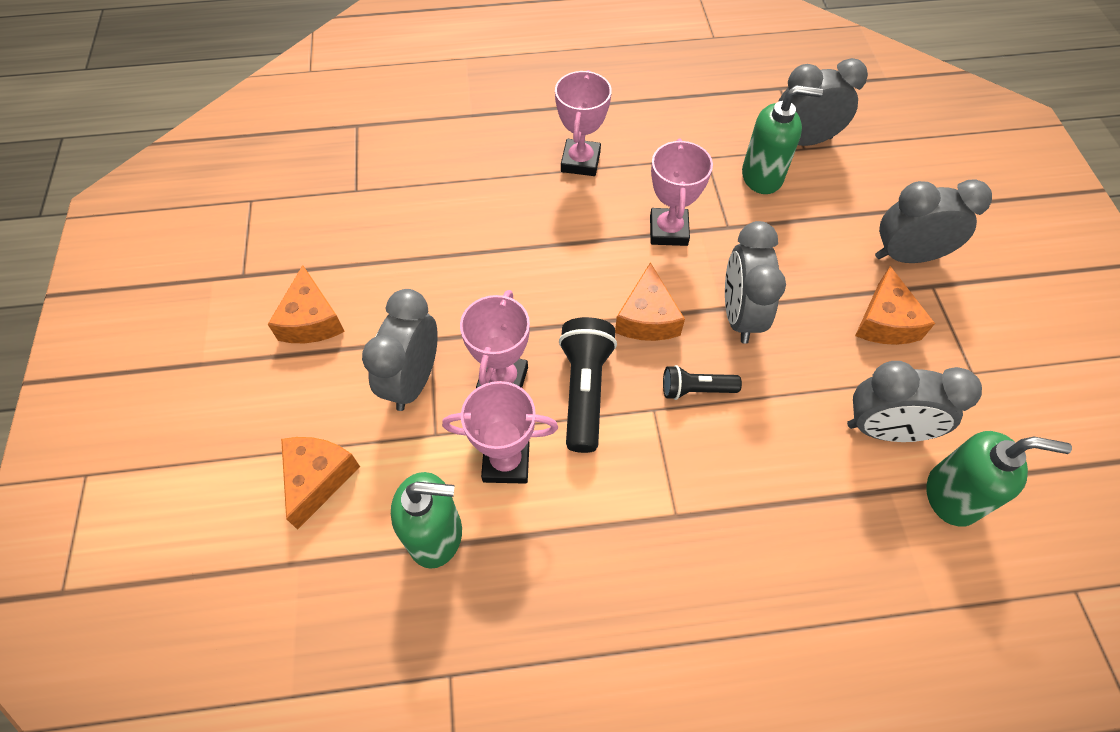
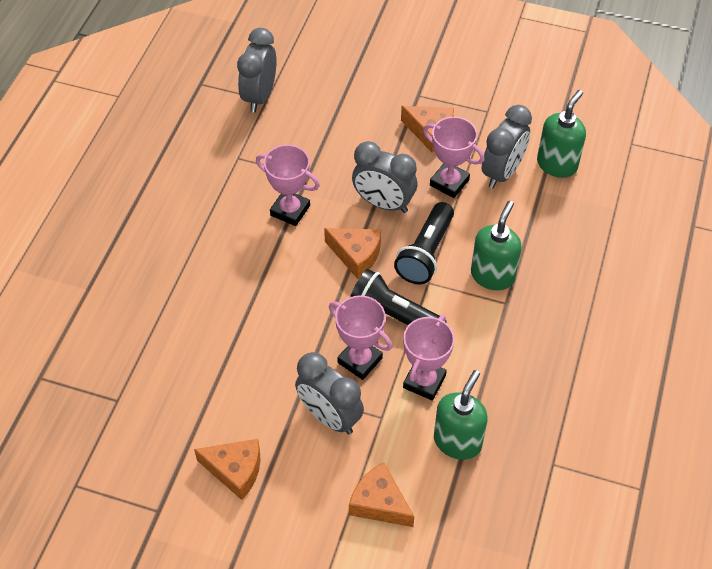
camera: 65 degrees left, 5 degrees down
(580, 161) = (190, 235): pink trophy -> pink trophy (449, 182)
(696, 389) = (425, 253): black flashlight -> black flashlight, size x1.70
(762, 176) = (276, 135): green soap dispenser -> green soap dispenser (492, 275)
(906, 256) = (389, 95): grey clock -> none

